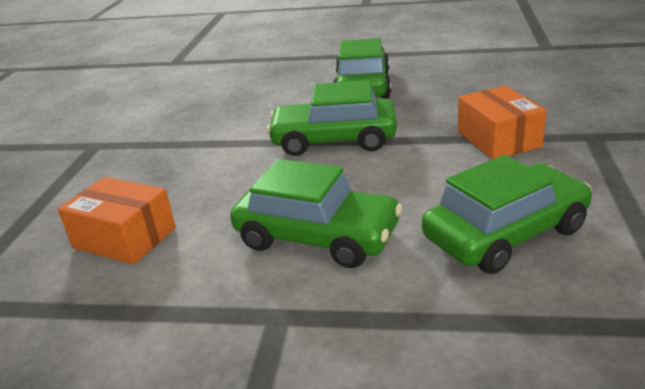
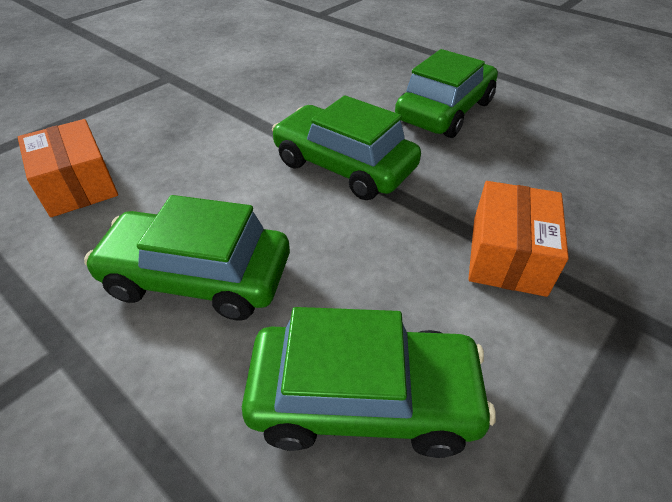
camera: 30 degrees right, 15 degrees up
(317, 237) = (198, 277): green car -> green car turned 135 degrees clockwise

